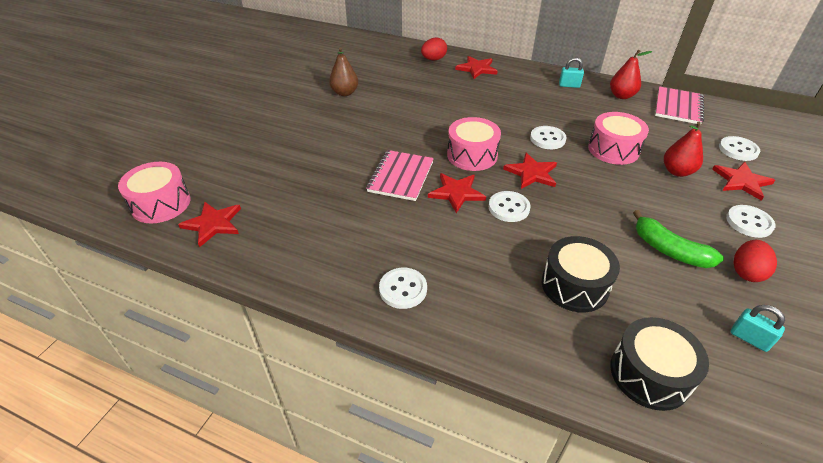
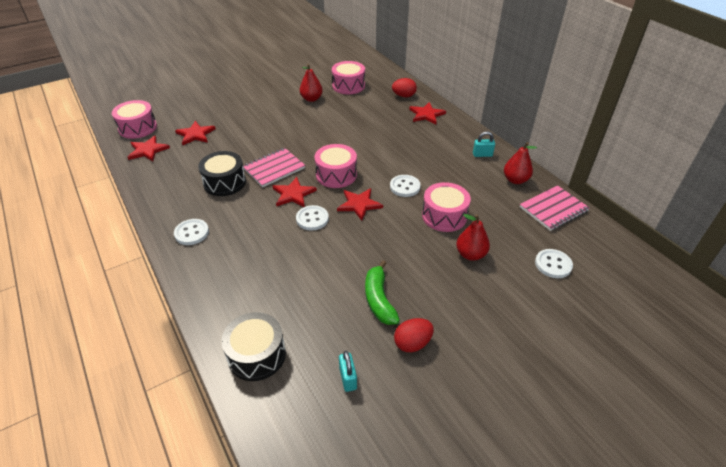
camera: 35 degrees right, 0 degrees up
(344, 93) = (311, 99): brown pear -> red pear
(366, 67) = (348, 86): none -> pink drum
(569, 85) = (482, 155): turquoise padlock -> turquoise padlock turned 45 degrees counterclockwise
(574, 285) = (285, 284): black drum -> black drum (225, 182)
(741, 181) = (514, 287): red star -> red star (195, 134)
(749, 222) = (470, 316): white button -> none

